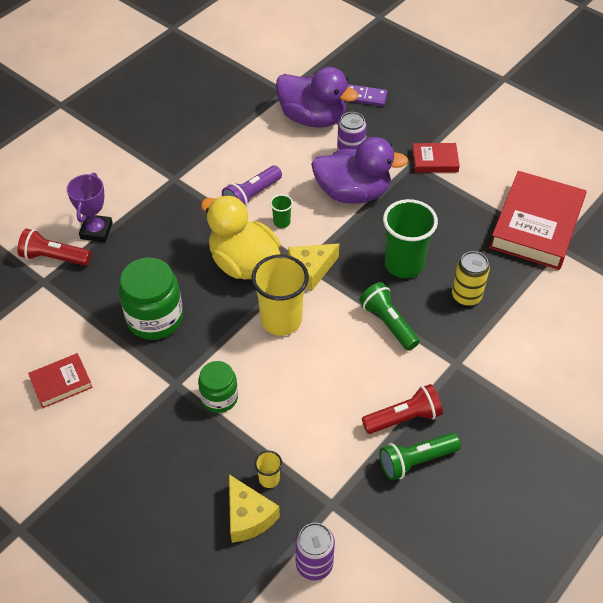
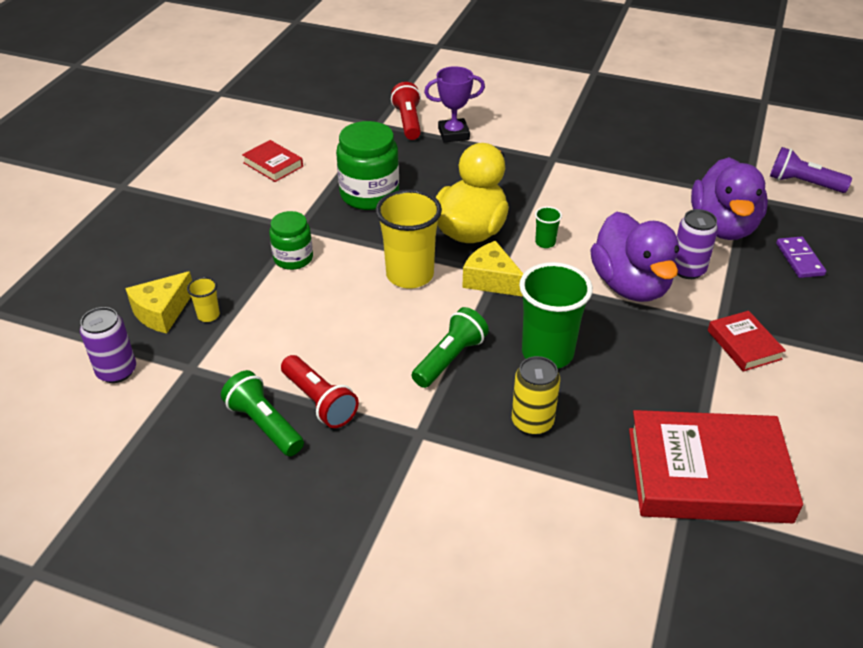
camera: 70 degrees right, 10 degrees down
(252, 196) = (567, 213): purple flashlight -> purple flashlight (803, 183)

